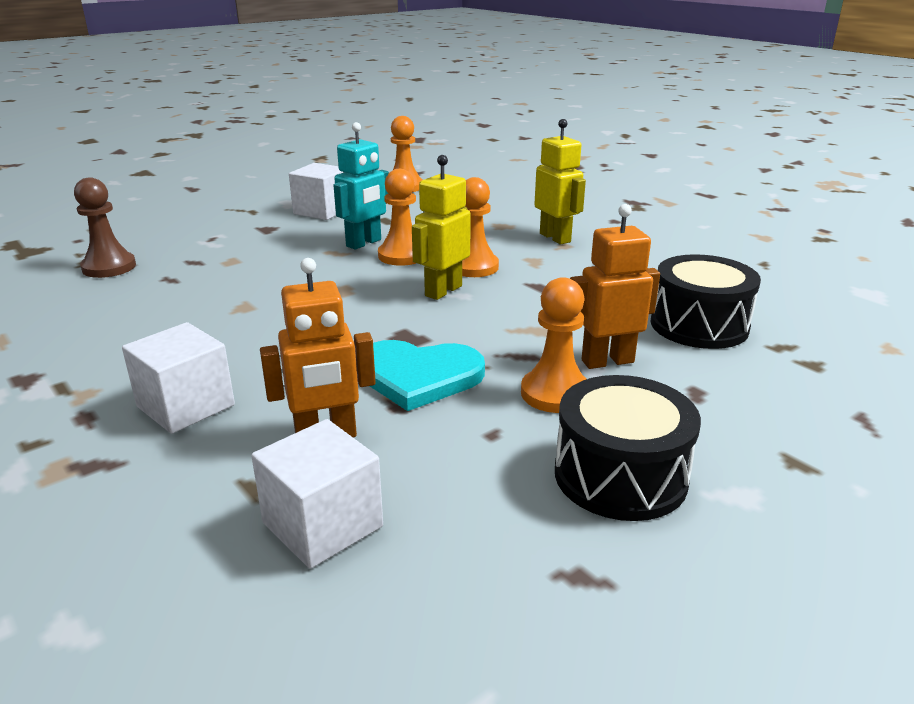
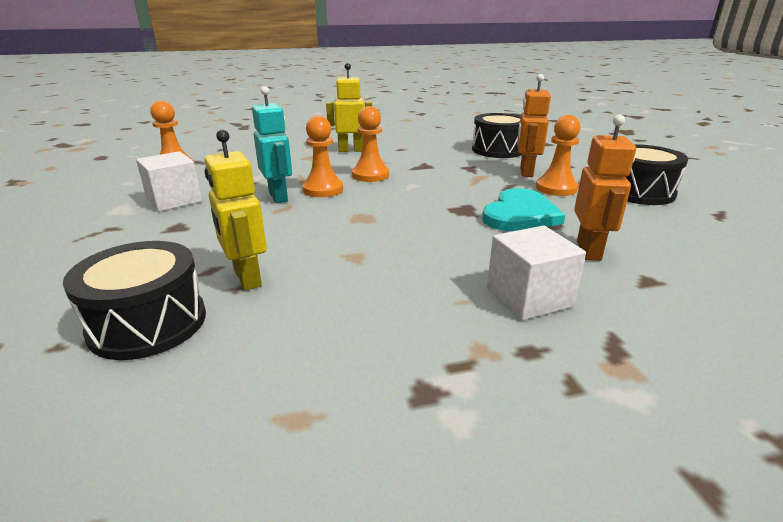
camera: 65 degrees left, 0 degrees up
(109, 267) = (148, 323): brown pawn -> black drum
(322, 524) = (689, 264): white cube -> none
(443, 291) = (400, 189): yellow robot -> yellow robot (246, 278)

